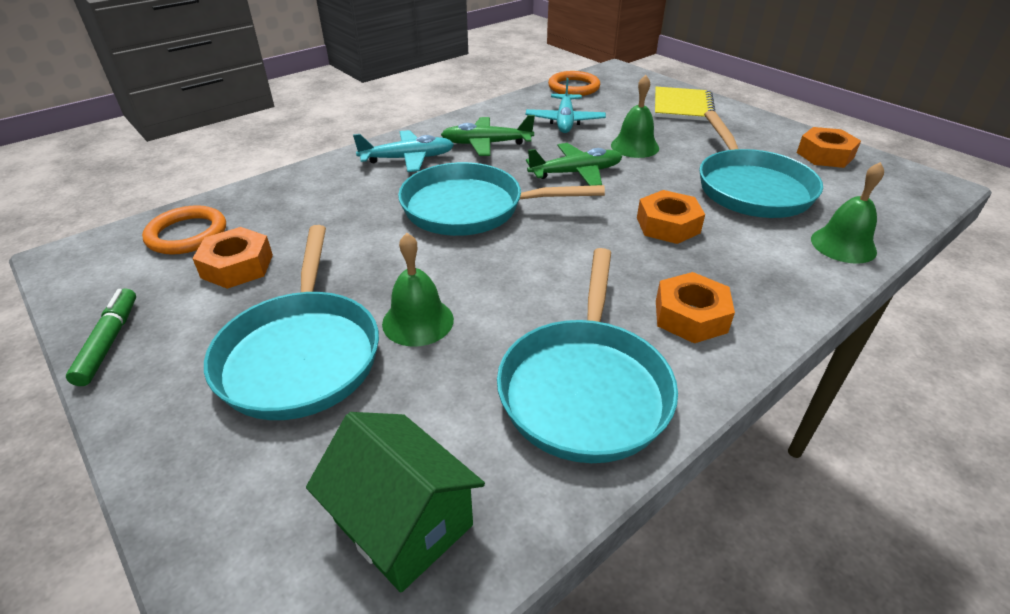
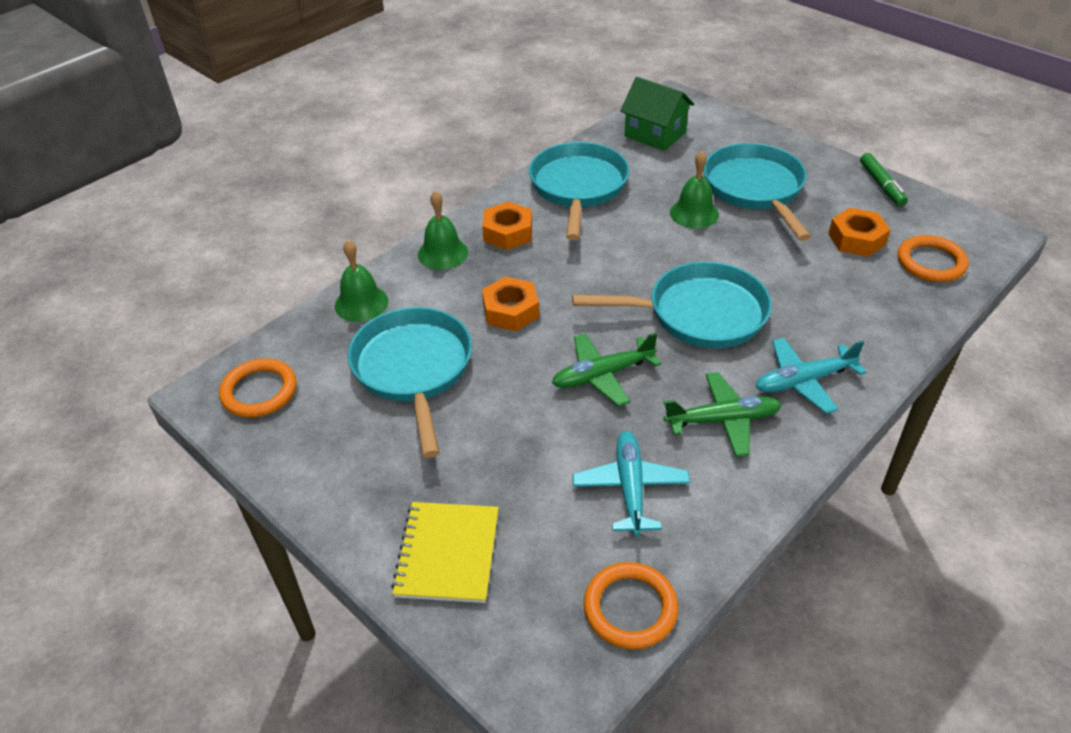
camera: 175 degrees right, 5 degrees up
(634, 146) = (532, 434): green bell -> green bell (442, 253)
(825, 155) = (296, 439): orange nut -> none
(886, 183) = (259, 391): none -> orange ring

